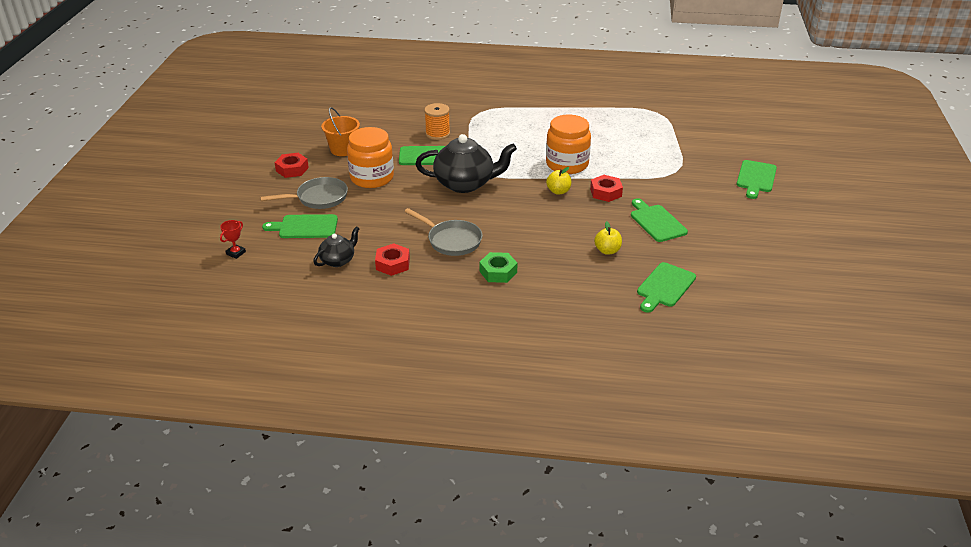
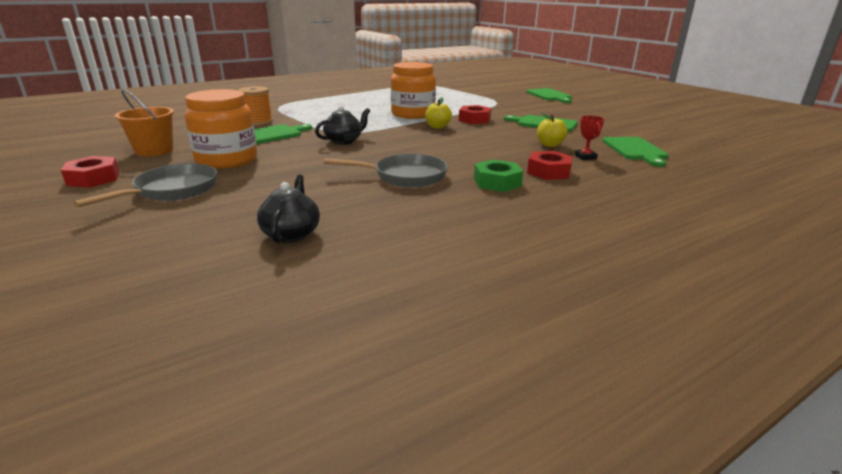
camera: 40 degrees left, 10 degrees down
(236, 253) = (83, 286): red trophy -> red trophy (585, 157)
(305, 227) = (187, 219): green cutting board -> none
(392, 264) = (373, 213): red nut -> red nut (548, 172)
(465, 184) = (344, 141): black teapot -> black teapot, size x0.53

